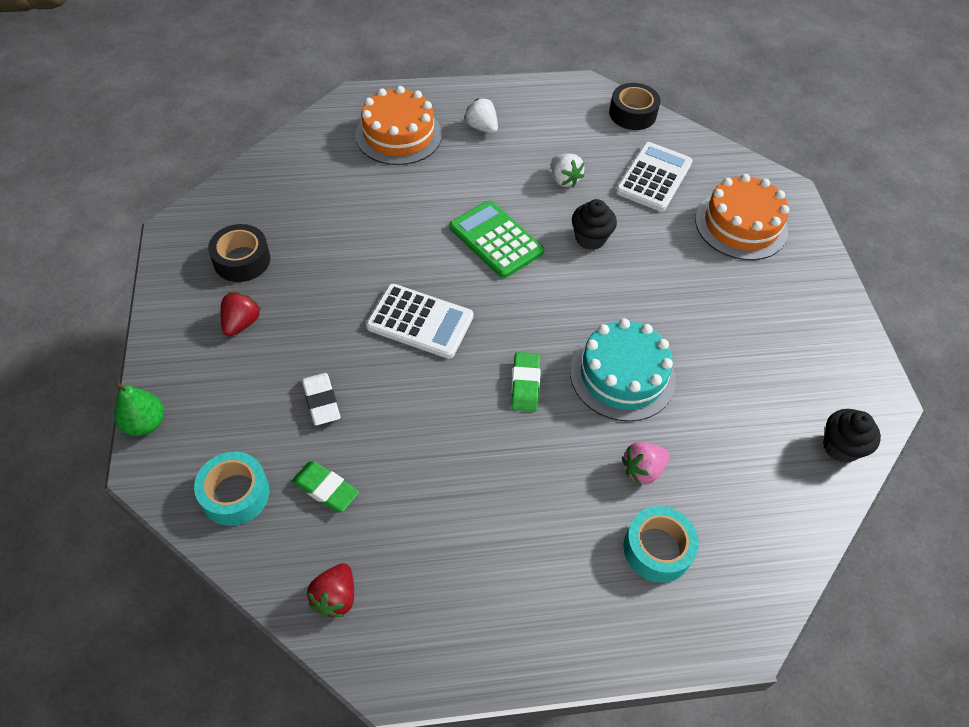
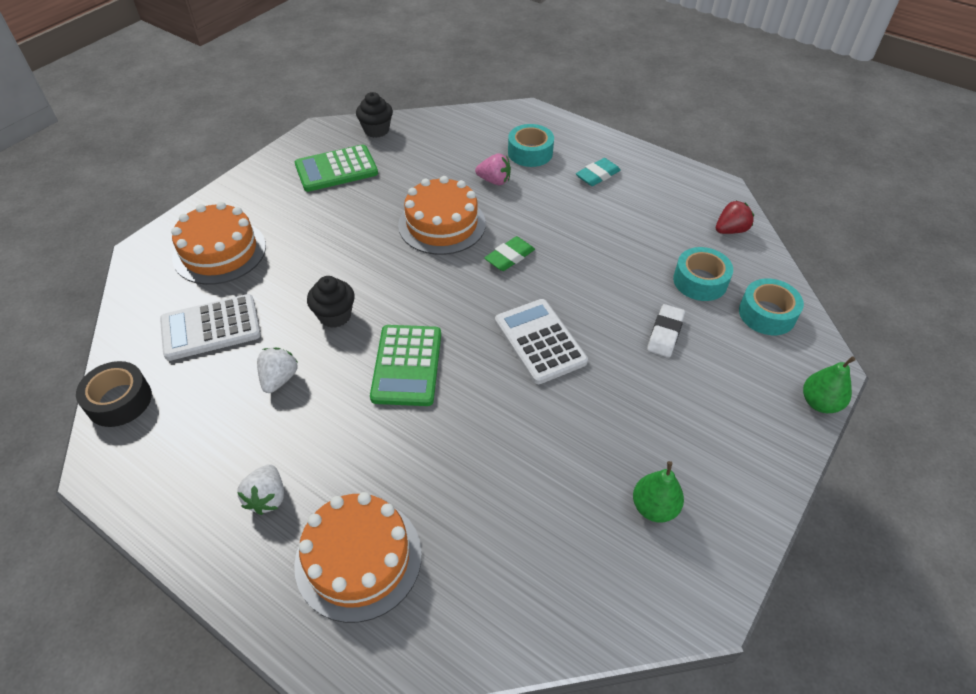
camera: 135 degrees left, 5 degrees down
(241, 323) = (692, 438): red strawberry -> none
(242, 260) = (654, 507): black tape -> green pear
(325, 489) = (700, 281): green eraser -> turquoise tape
(550, 572) = (597, 175): none -> turquoise eraser
(622, 375) = (442, 224): turquoise cake -> orange cake
(792, 365) = (336, 169): none -> green calculator

